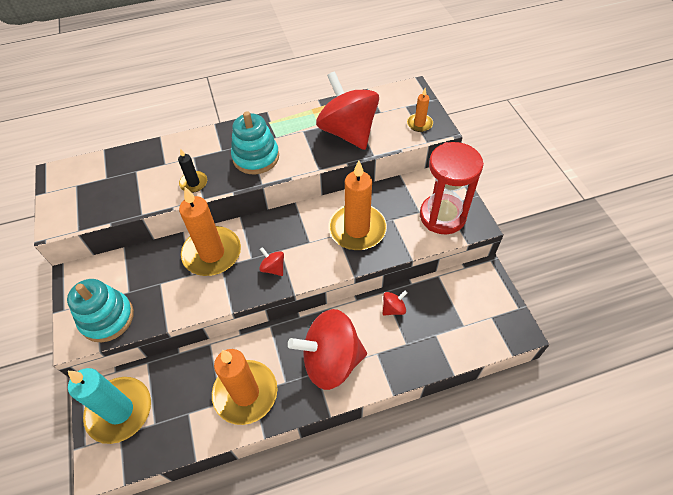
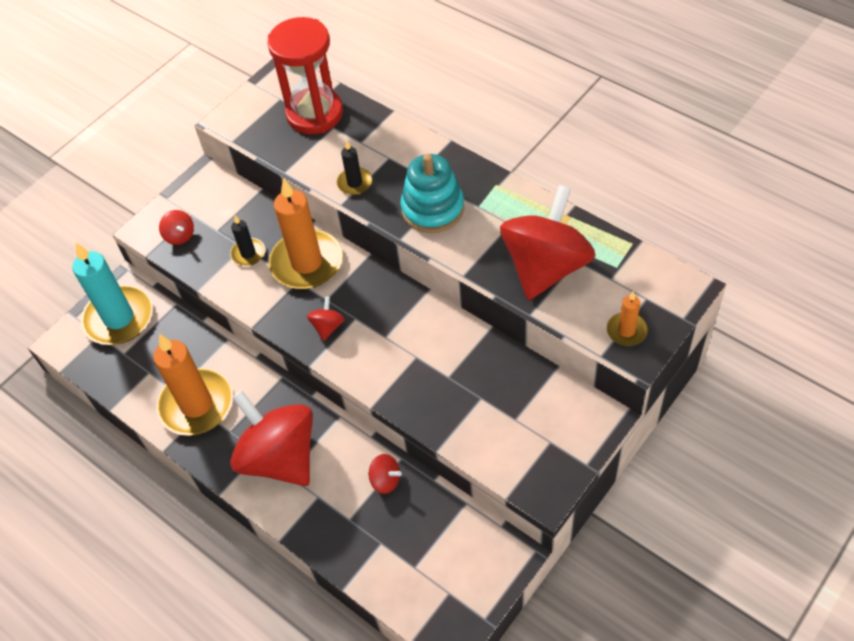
camera: 60 degrees right, 0 degrees up
(107, 318) = (180, 236): turquoise stacking toy -> red spinning top
(169, 283) = (248, 253): none -> black candle
(357, 229) = (438, 371): orange candle -> none
(442, 216) = (528, 448): red hourglass -> red hourglass (314, 114)

